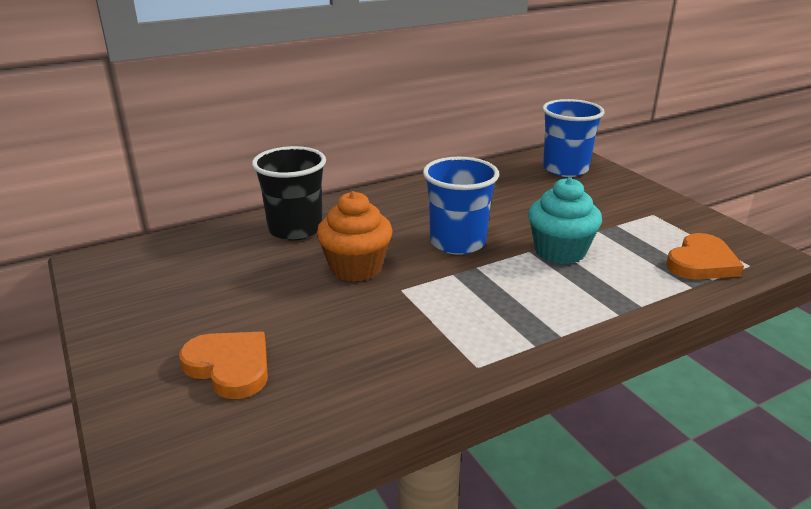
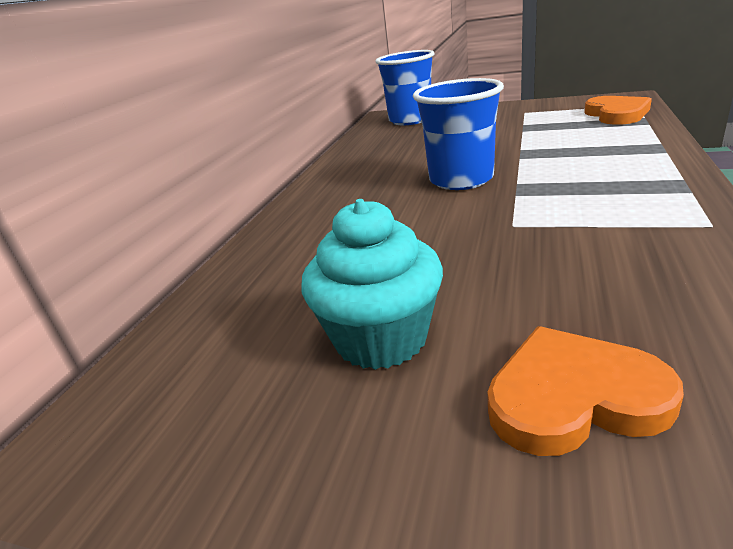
camera: 40 degrees left, 0 degrees up
(295, 229) = (294, 250): black cup -> none
(356, 268) = (434, 237): orange cupcake -> none
(560, 251) = (537, 148): turquoise cupcake -> turquoise cupcake (381, 338)

